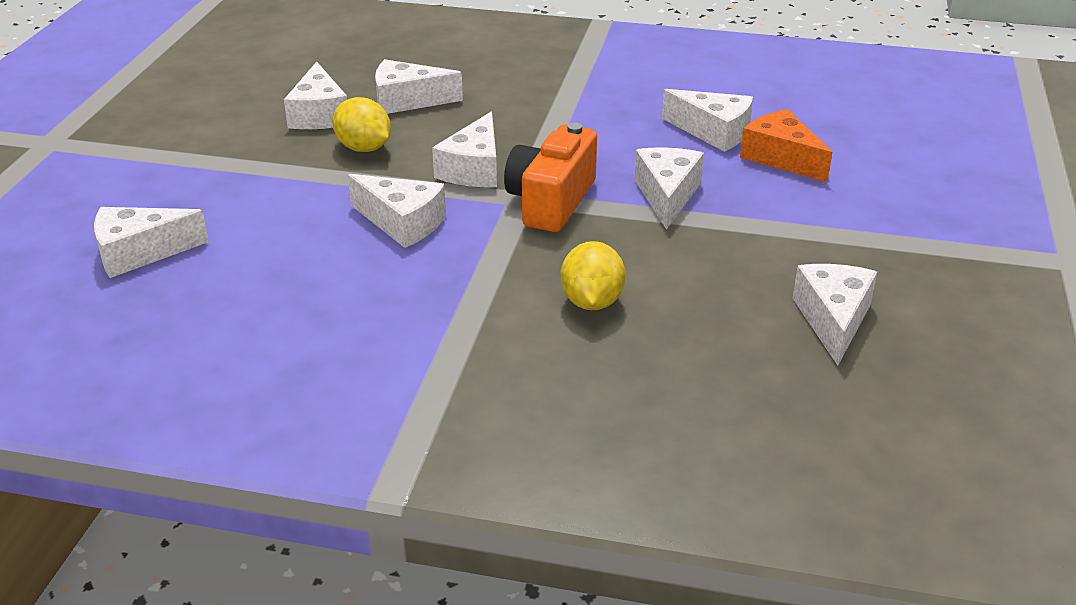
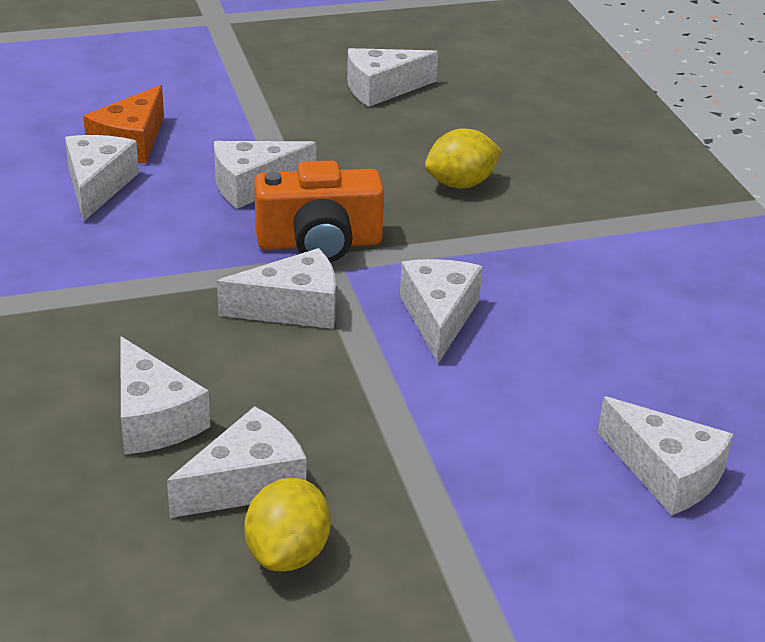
camera: 120 degrees left, 0 degrees up
(363, 148) = (308, 405): yellow lemon -> yellow lemon (288, 554)

